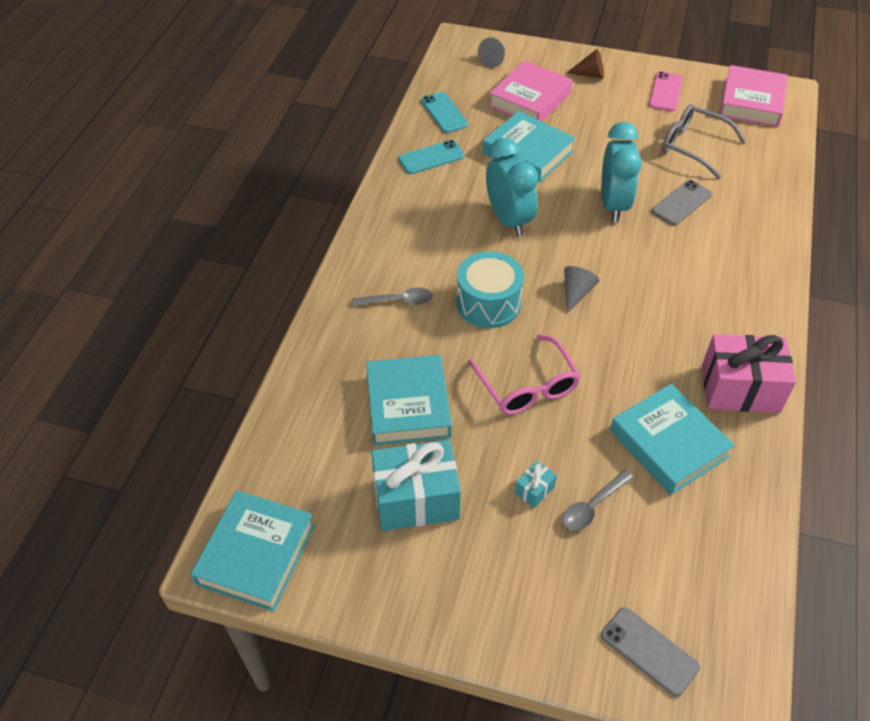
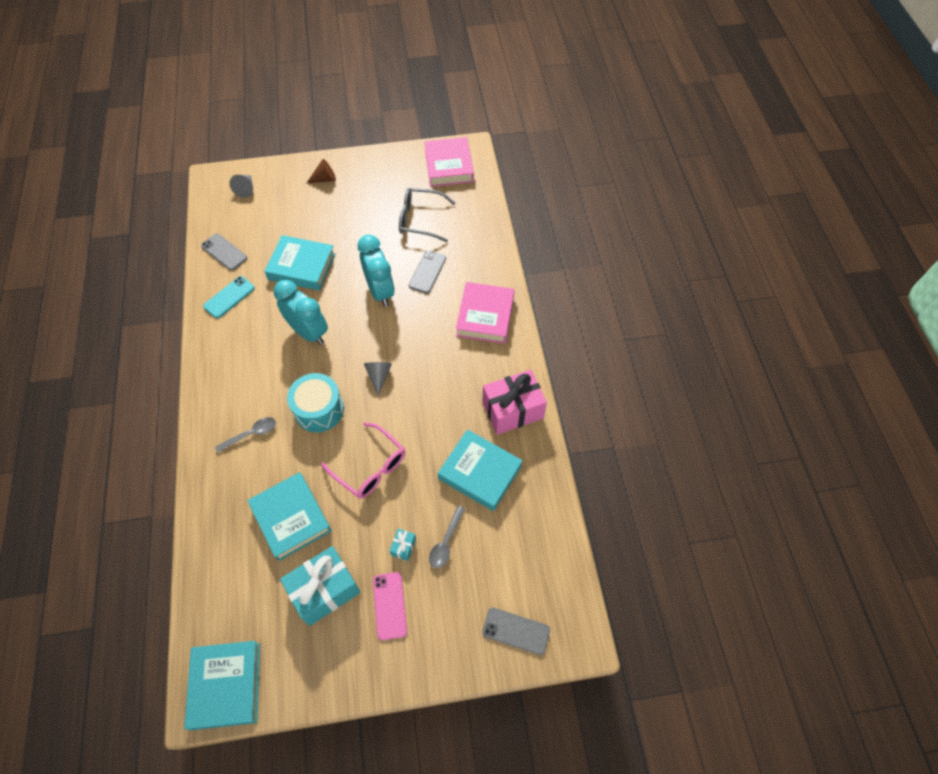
camera: 25 degrees left, 10 degrees up
(444, 113) = (224, 252): turquoise phone -> grey phone
(530, 99) = (287, 217): pink book -> pink book (485, 316)
(666, 92) = (385, 177): pink phone -> pink phone (390, 605)

